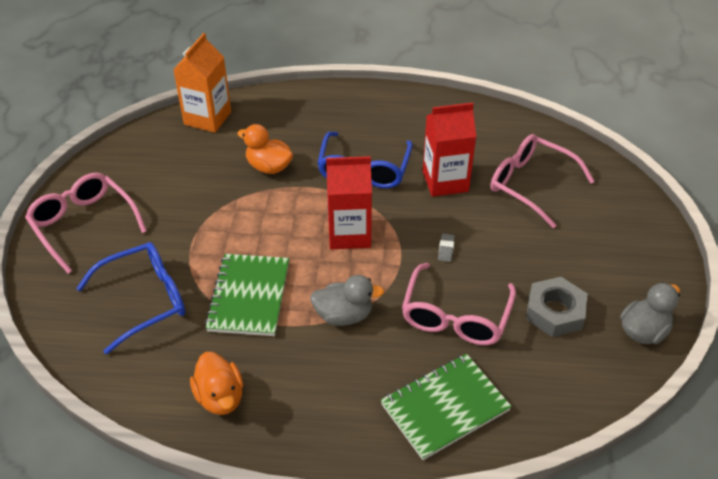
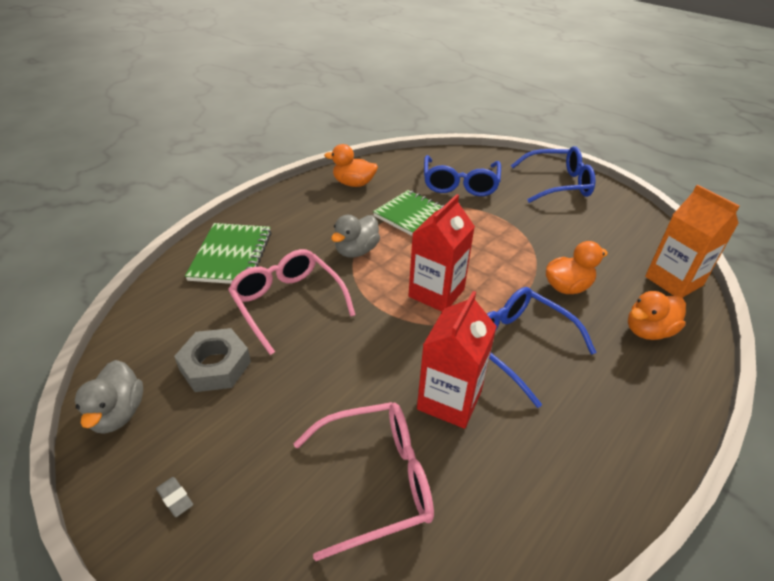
camera: 125 degrees right, 5 degrees down
(84, 225) = (557, 184): pink glasses -> blue glasses
(284, 118) = (648, 331): none -> orange duck
(446, 249) = (358, 341): grey eraser -> grey eraser (175, 498)

